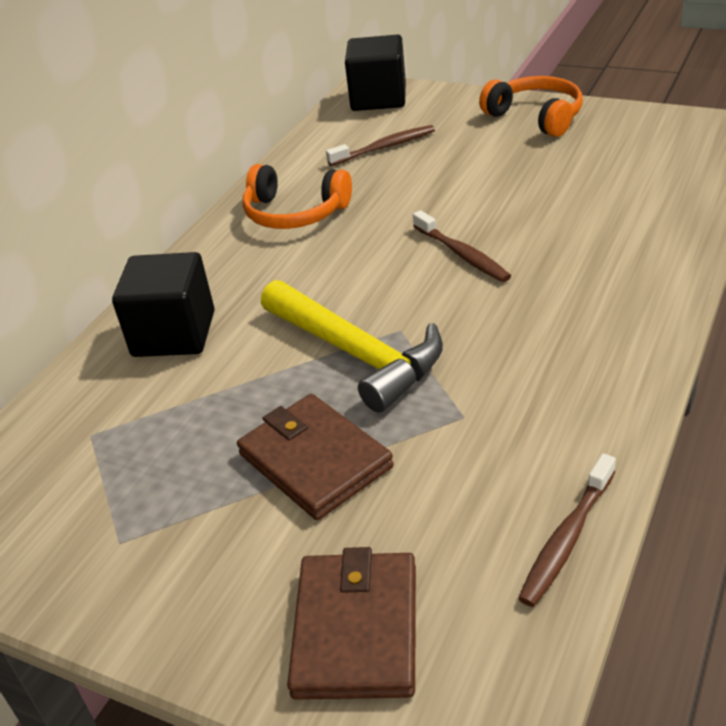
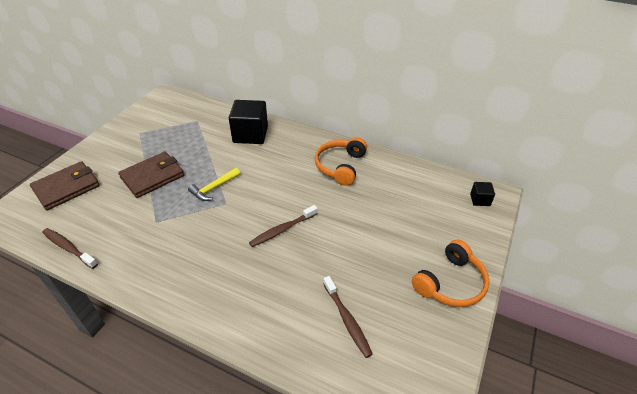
camera: 85 degrees right, 5 degrees up
(356, 354) = (214, 188): yellow hammer -> yellow hammer, size x0.54
(356, 629) = (67, 187): brown wallet -> brown wallet turned 45 degrees counterclockwise
(378, 98) = (480, 200): black cube -> black cube, size x0.48
(384, 147) = (410, 201): brown toothbrush -> brown toothbrush (347, 319)

